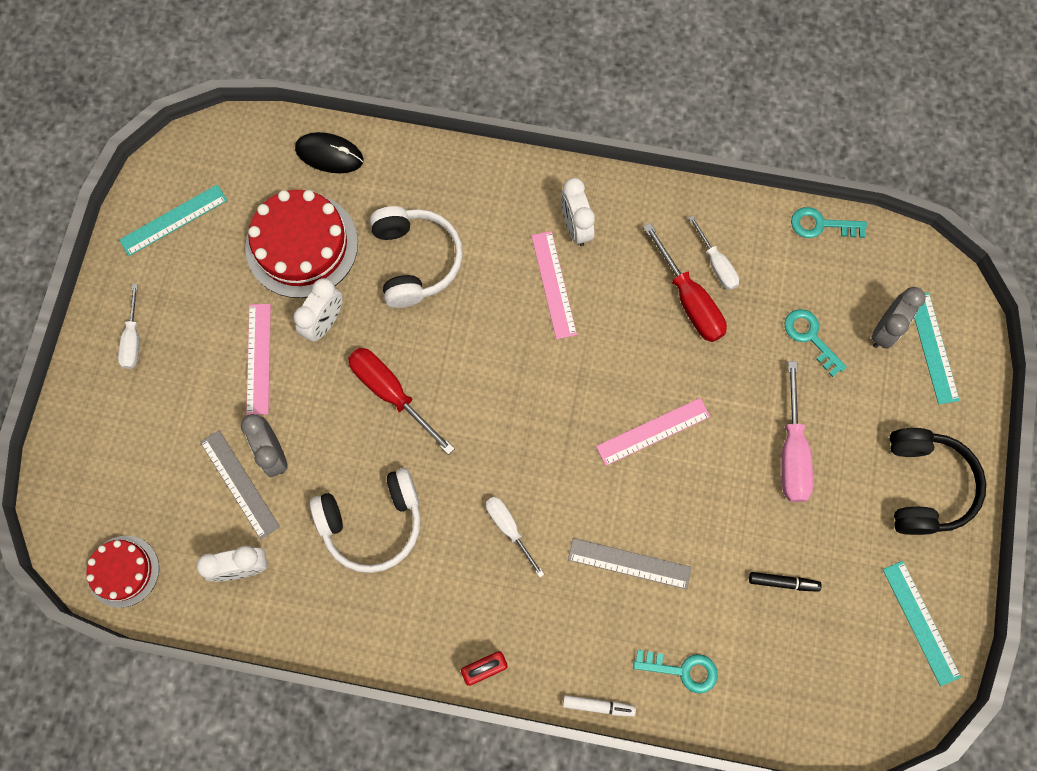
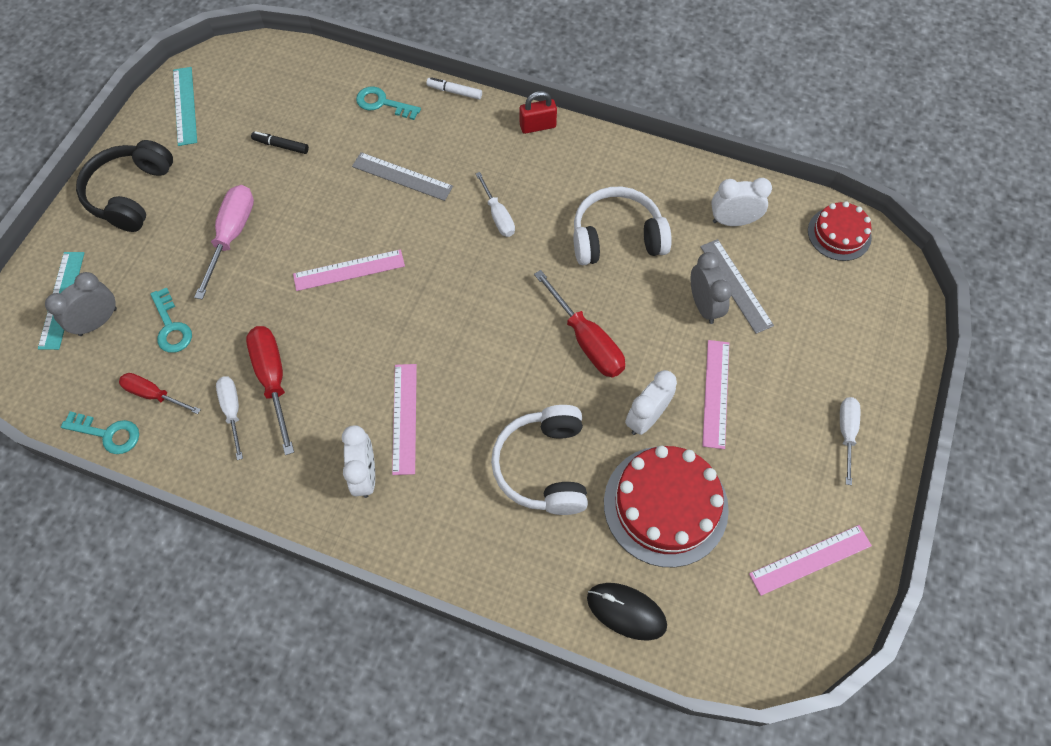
camera: 170 degrees left, 10 degrees down
(173, 220) = (810, 559): turquoise ruler -> pink ruler
(796, 267) = (154, 395): none -> red screwdriver

